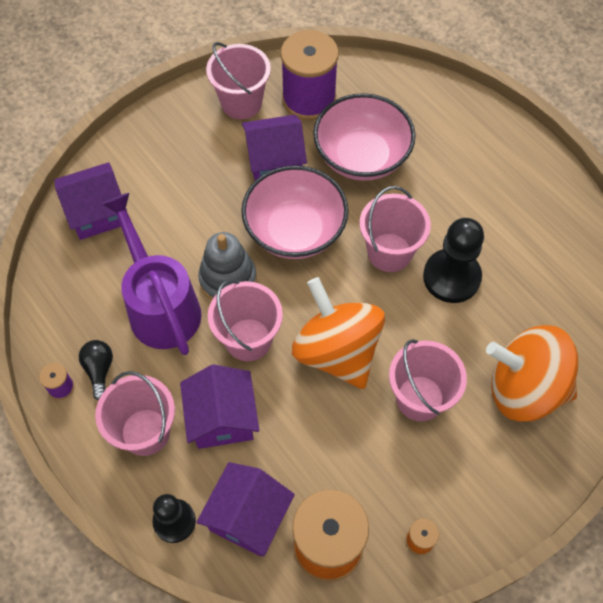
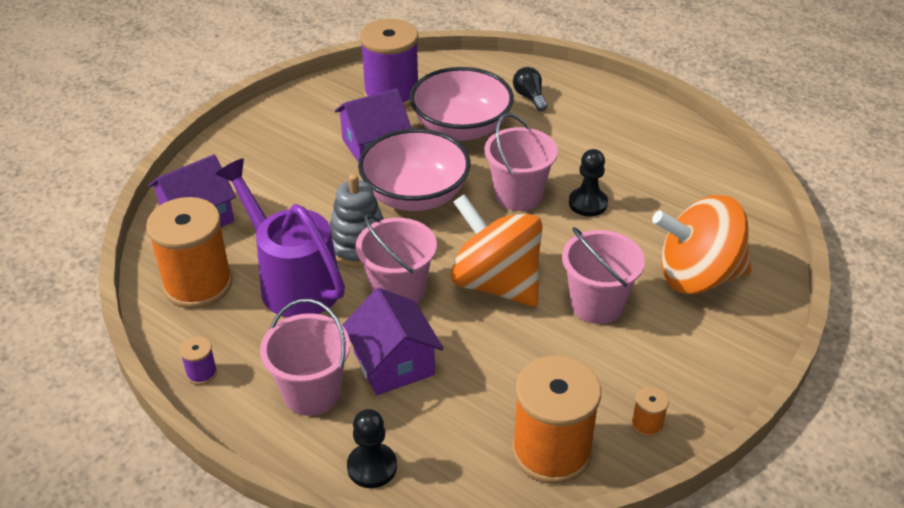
camera: 15 degrees left, 20 degrees down
(80, 290) = (198, 284): none -> orange spool
(99, 370) = (241, 349): black light bulb -> black light bulb (529, 97)
(241, 103) = (324, 108): pink bucket -> none
(248, 516) = (453, 444): purple house -> none
(451, 277) = (588, 203): black pawn -> black pawn, size x0.65

